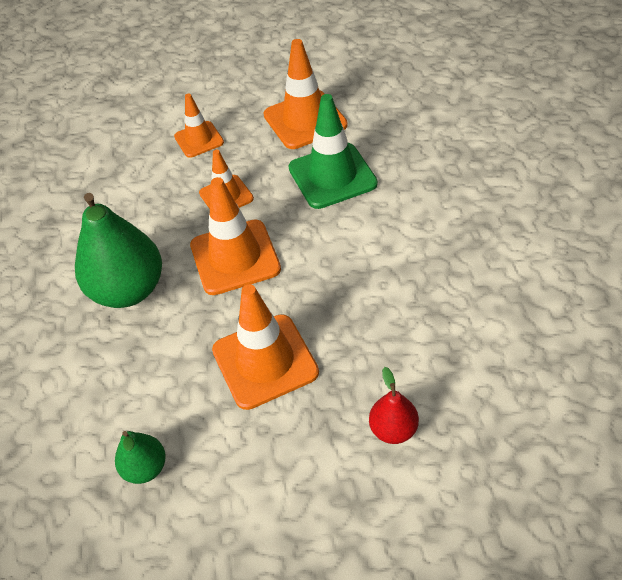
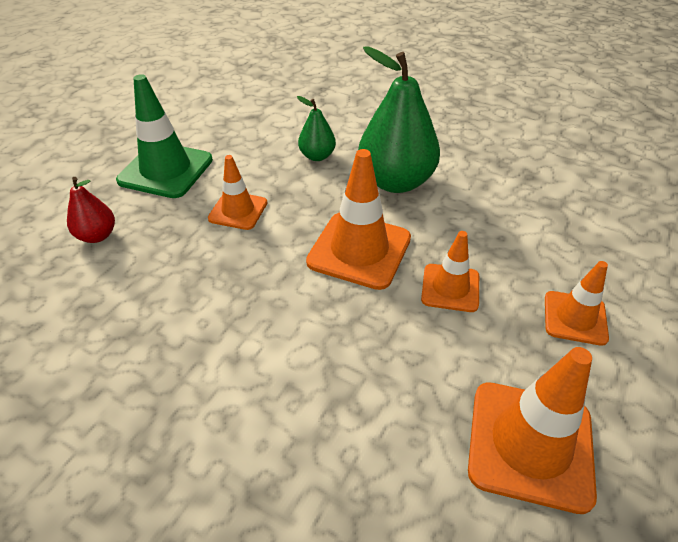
camera: 125 degrees right, 5 degrees down
(145, 468) = (242, 133): green pear -> green pear (317, 156)
(265, 361) = (238, 210): orange traffic cone -> orange traffic cone, size x0.60
(332, 176) = (389, 392): green traffic cone -> green traffic cone (166, 170)

